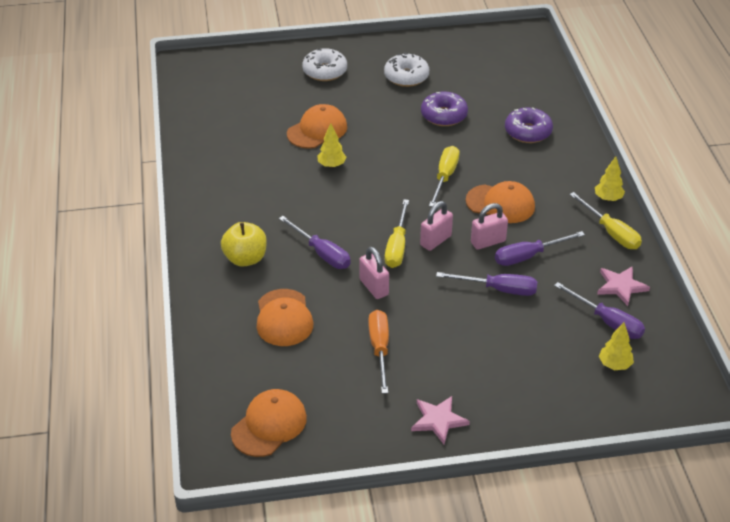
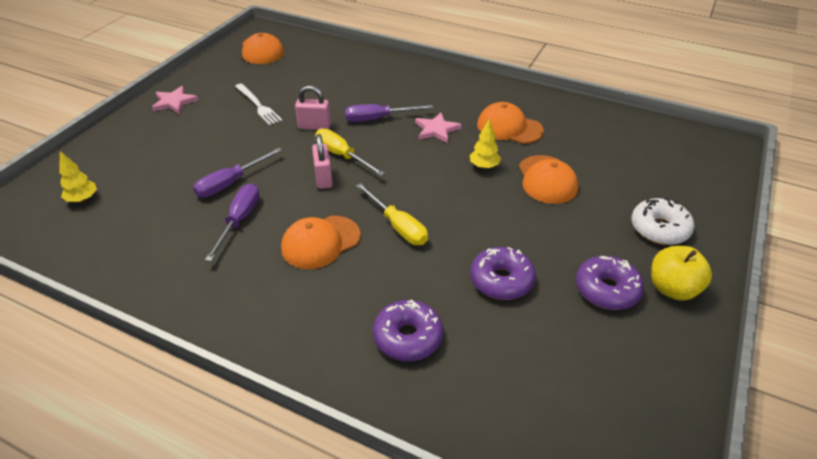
camera: 125 degrees right, 0 degrees up
(245, 259) = (411, 87): yellow apple -> yellow apple (672, 289)
(284, 318) = (335, 82): orange cap -> orange cap (509, 127)
(379, 349) = (258, 105): orange screwdriver -> white fork
(406, 76) = (606, 290): white donut -> purple donut
(488, 242) = (285, 206): pink padlock -> none
(607, 322) = (117, 222): purple screwdriver -> none
(608, 198) = (232, 331): yellow tree -> none
(611, 232) = (191, 297): yellow screwdriver -> none
(621, 286) = (132, 256): pink star -> pink star (436, 130)

